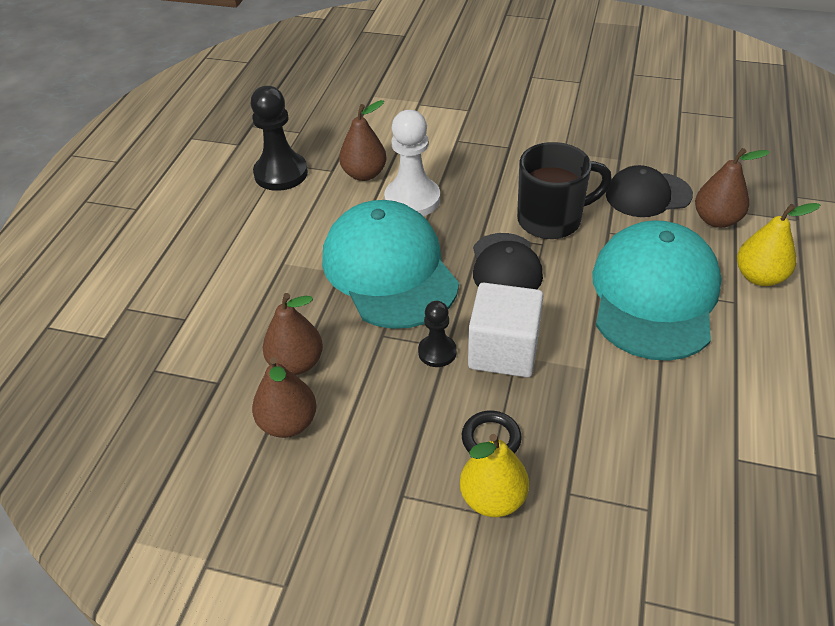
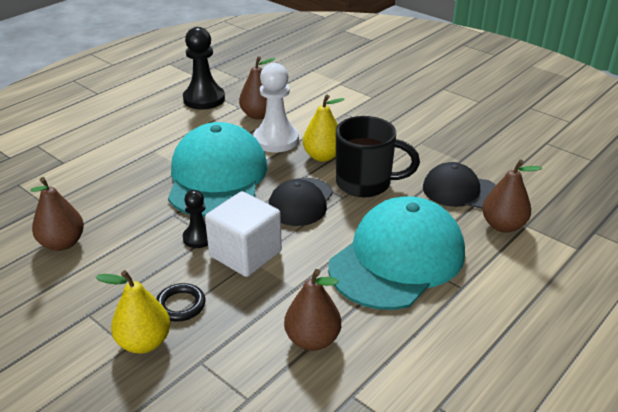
camera: 25 degrees right, 10 degrees down
(296, 363) = (102, 211): brown pear -> brown pear (312, 340)
(759, 277) = (501, 277): yellow pear -> yellow pear (323, 156)

